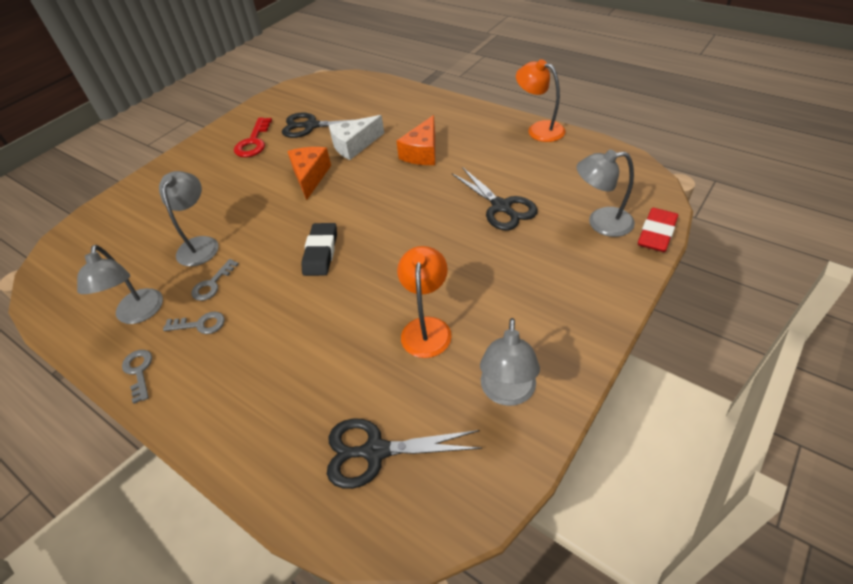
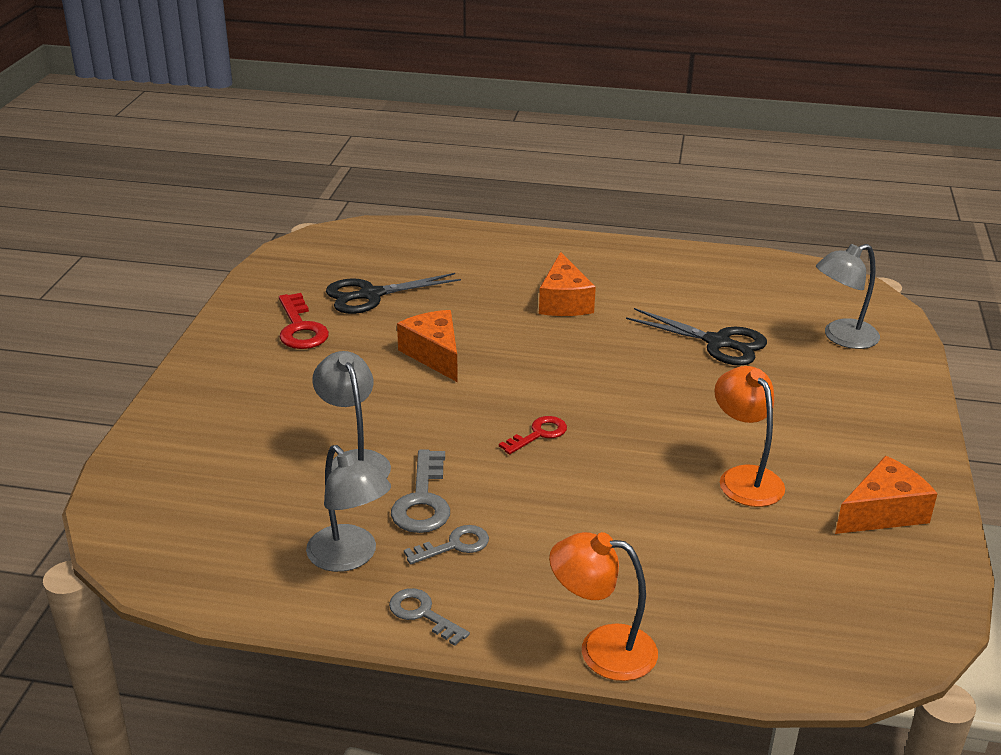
camera: 30 degrees left, 15 degrees down
(212, 284) = (423, 500): grey key -> grey key, size x1.53
(321, 252) = (538, 434): black eraser -> red key
(354, 145) = (460, 308): white cheese -> none
(375, 451) = (796, 600): black scissors -> none
(507, 393) = (883, 512): grey lamp -> orange cheese
(539, 129) = (688, 254): orange lamp -> orange lamp (601, 649)
(656, 233) = (906, 337): red eraser -> none

